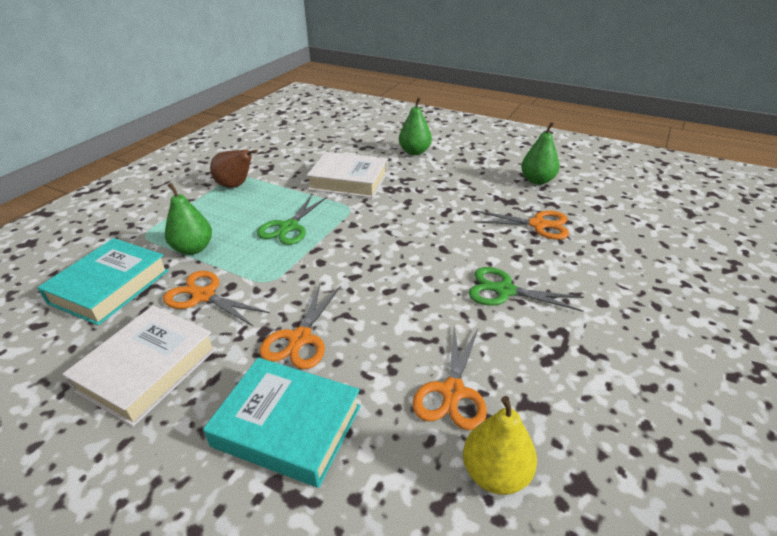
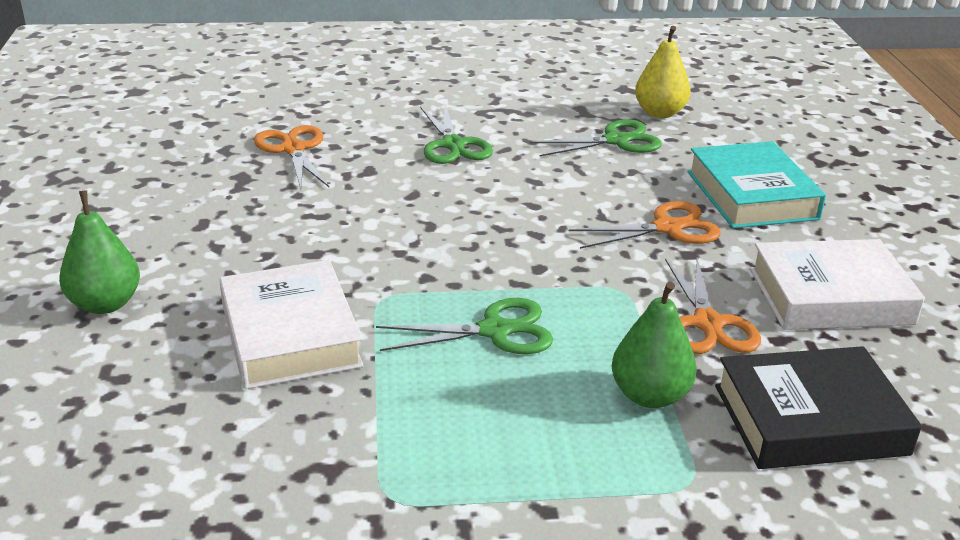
camera: 125 degrees left, 5 degrees down
(110, 286) = (810, 420): turquoise book -> black book
(236, 186) = (430, 473): brown pear -> none
(452, 392) = (616, 141): orange scissors -> green scissors
(537, 180) = (156, 169): green pear -> none

